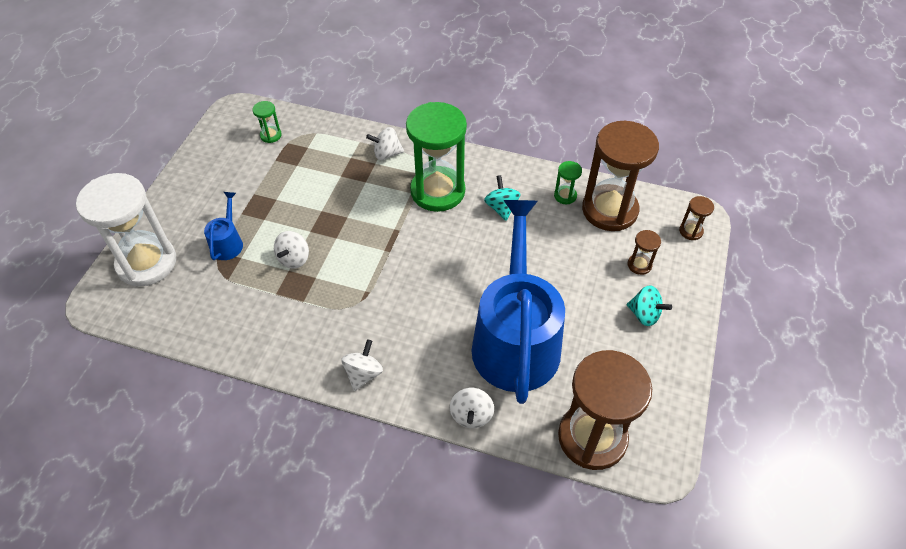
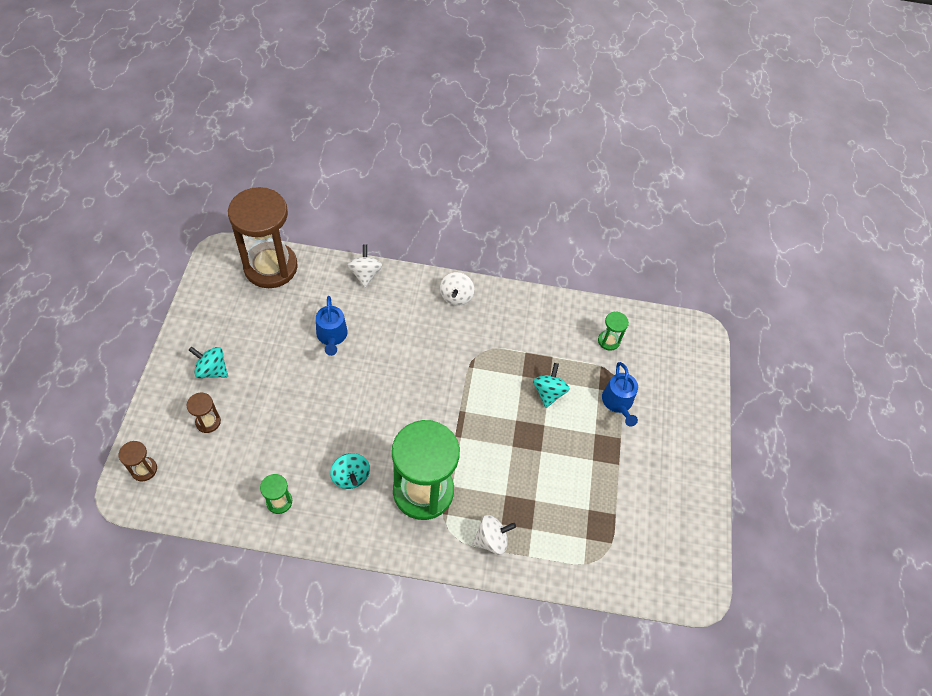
camera: 165 degrees right, 5 degrees up
(147, 263) = (681, 374): white hourglass -> none
(271, 135) = (636, 552): green hourglass -> green hourglass (608, 341)
(294, 259) = (548, 392): white spinning top -> turquoise spinning top
(515, 339) = (332, 336): blue watering can -> blue watering can, size x0.40
(609, 210) = (230, 487): brown hourglass -> none

